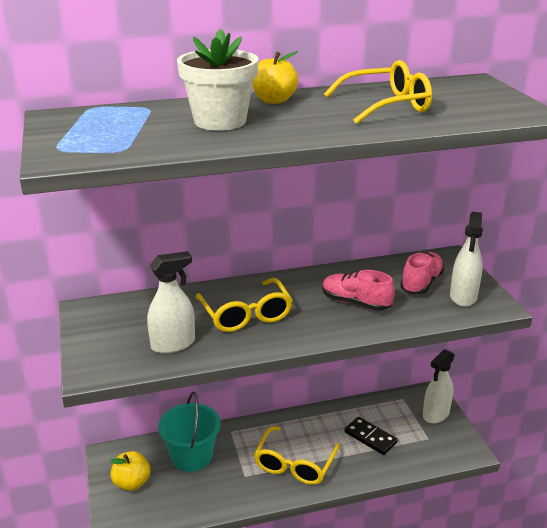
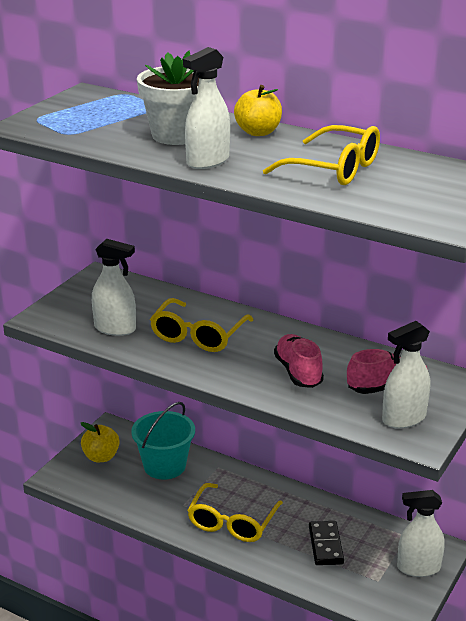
camera: 45 degrees right, 0 degrees up
(293, 130) = (207, 161): none -> white spray bottle
(295, 464) = (232, 522): yellow glasses -> yellow glasses turned 45 degrees counterclockwise

